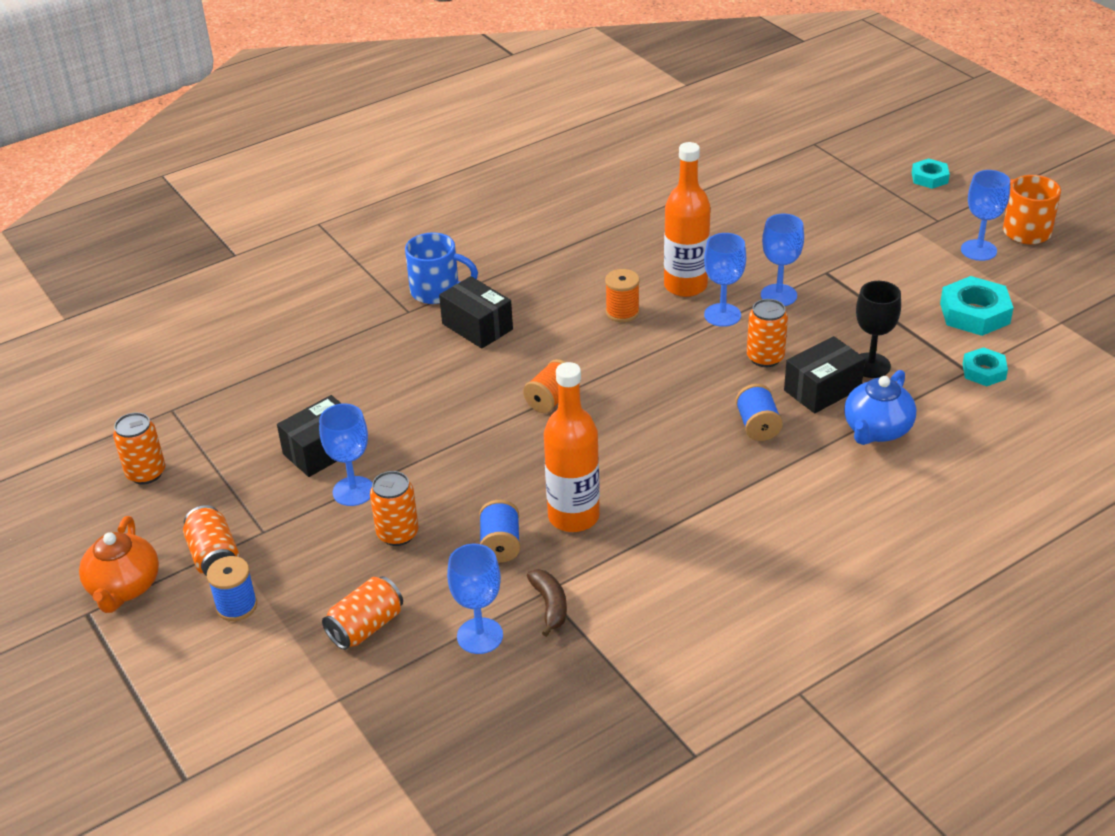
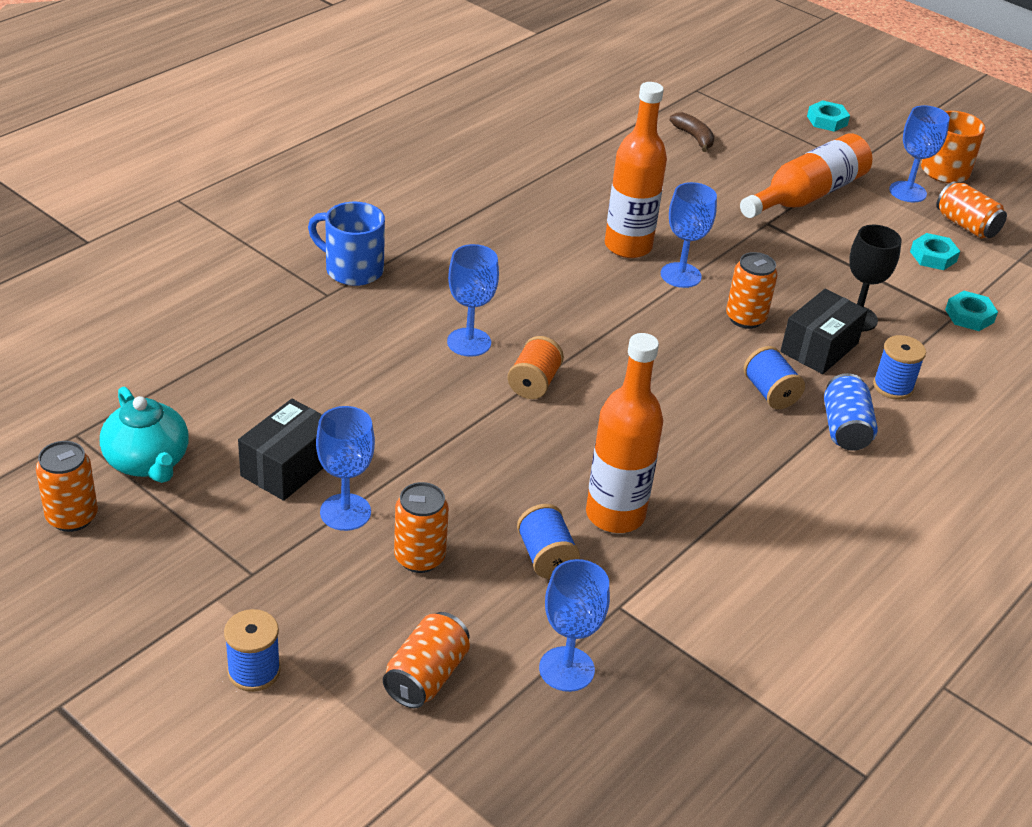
camera: 20 degrees left, 0 degrees up
(124, 588) = (97, 667): orange teapot -> none
(214, 557) = (201, 612): orange can -> orange can (966, 225)
(217, 436) = (148, 462): none -> turquoise teapot
(437, 291) = (352, 269): blue mug -> blue mug turned 150 degrees counterclockwise
(477, 326) = (415, 306): black box -> none
(550, 605) = (632, 622): brown banana -> brown banana (694, 137)
(622, 312) = (572, 279): orange spool -> none
(778, 295) = (730, 250): blue goblet -> blue goblet (469, 342)
(813, 463) = (845, 429): none -> blue can
(876, 248) = (807, 195): none -> orange bottle
(876, 430) = (893, 387): blue teapot -> blue spool
(974, 313) = (933, 256): turquoise nut -> turquoise nut, size x0.61

